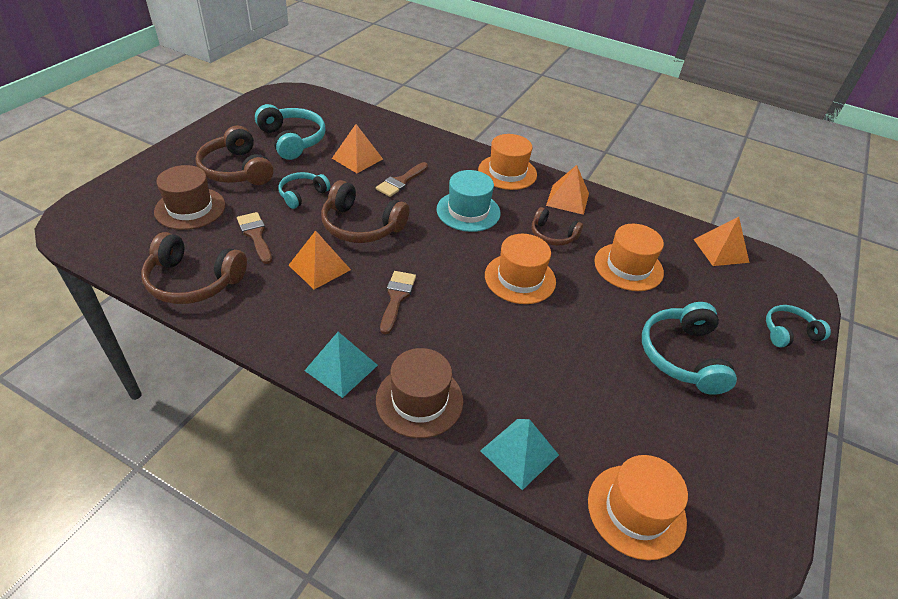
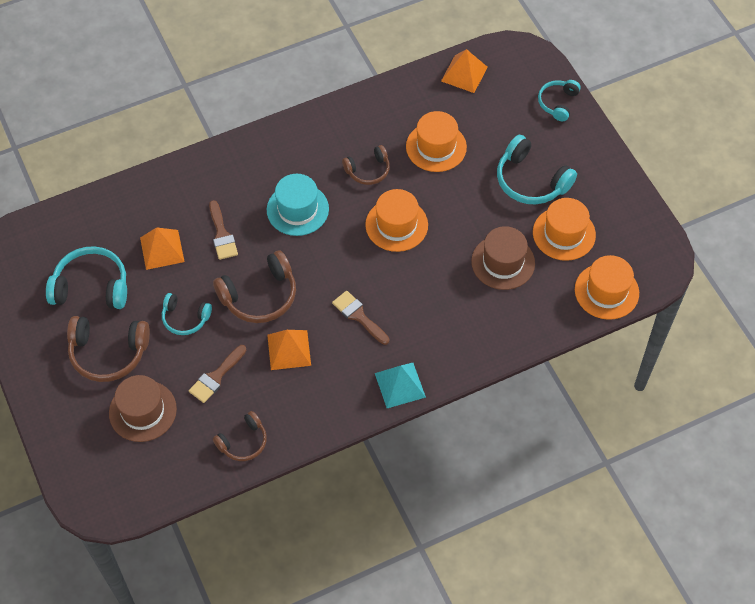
camera: 50 degrees left, 15 degrees up
(193, 281) = (243, 442): brown headphones -> brown headphones, size x0.61
(255, 235) = (216, 377): brown brush -> brown brush turned 60 degrees counterclockwise
(302, 194) = (185, 318): turquoise headphones -> turquoise headphones turned 60 degrees counterclockwise
(419, 400) = (458, 354): brown hat -> brown hat (503, 262)
(507, 172) = (269, 147): orange hat -> orange hat (564, 233)
(519, 453) = (533, 324): turquoise pyramid -> none
(567, 199) = (335, 129): orange pyramid -> none

